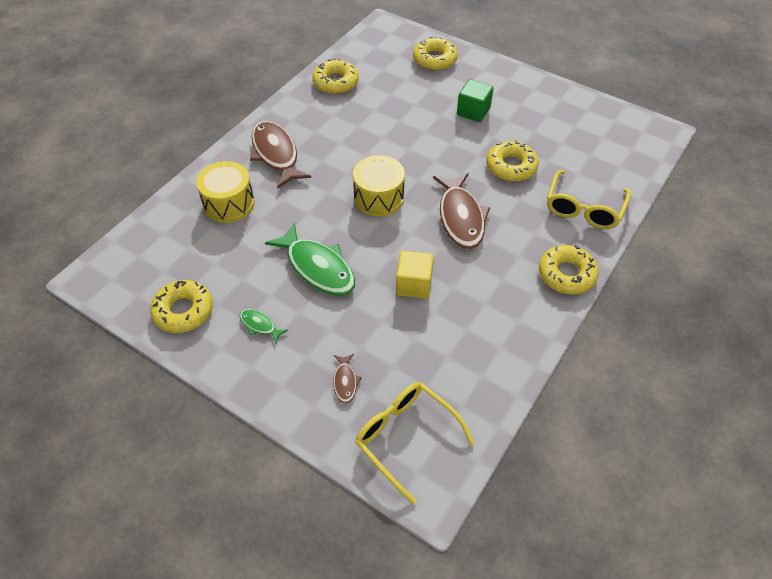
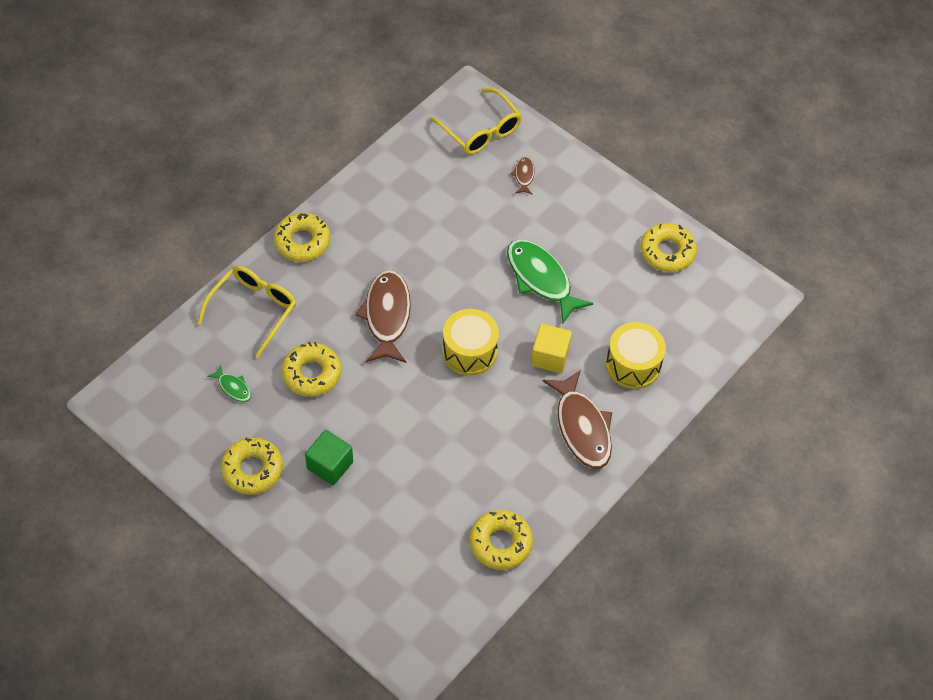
camera: 175 degrees left, 5 degrees up
(260, 325) = (596, 230): green fish -> green fish (233, 387)
(414, 284) = (450, 250): yellow cube -> yellow cube (550, 357)
(434, 59) = (356, 572): yellow donut -> yellow donut (252, 469)

